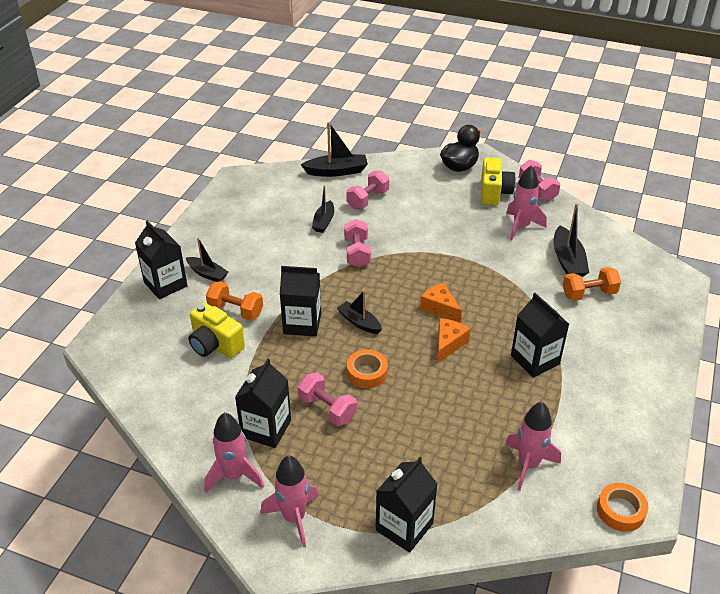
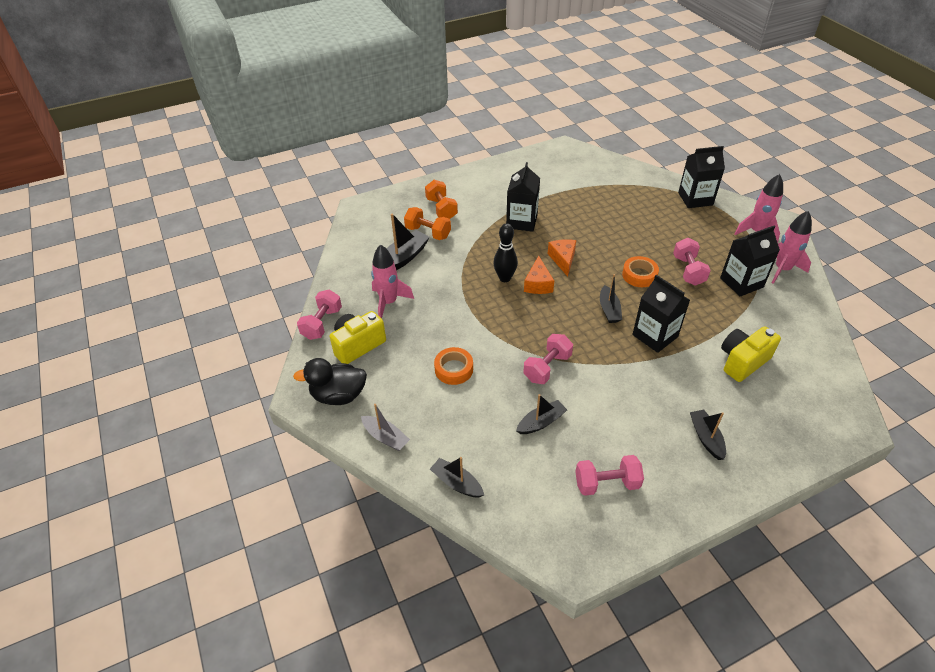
camera: 135 degrees left, 5 degrees up
(165, 284) = (757, 453): black carton -> none
(215, 345) = (742, 361): yellow camera -> yellow camera turned 120 degrees counterclockwise
(236, 311) = (704, 381): orange dumbbell -> orange dumbbell (441, 209)
(337, 171) = (456, 483): black boat -> black boat, size x0.67
(367, 199) = (471, 419): pink dumbbell -> pink dumbbell (606, 483)
(402, 166) = (385, 437): none -> grey boat
(448, 344) = (563, 259): orange cheese -> orange cheese turned 105 degrees clockwise
(471, 296) = (505, 278): none -> black bowling pin
(528, 465) = (597, 185): pink rocket -> none
(620, 511) = (576, 151): orange tape -> orange tape (454, 369)

